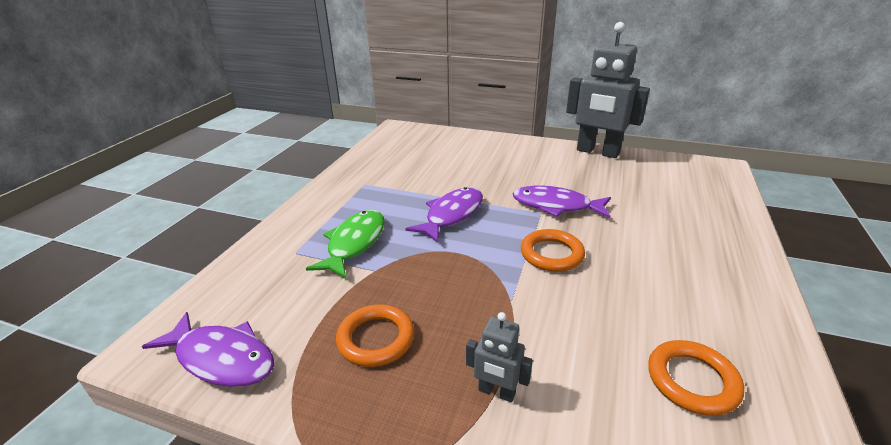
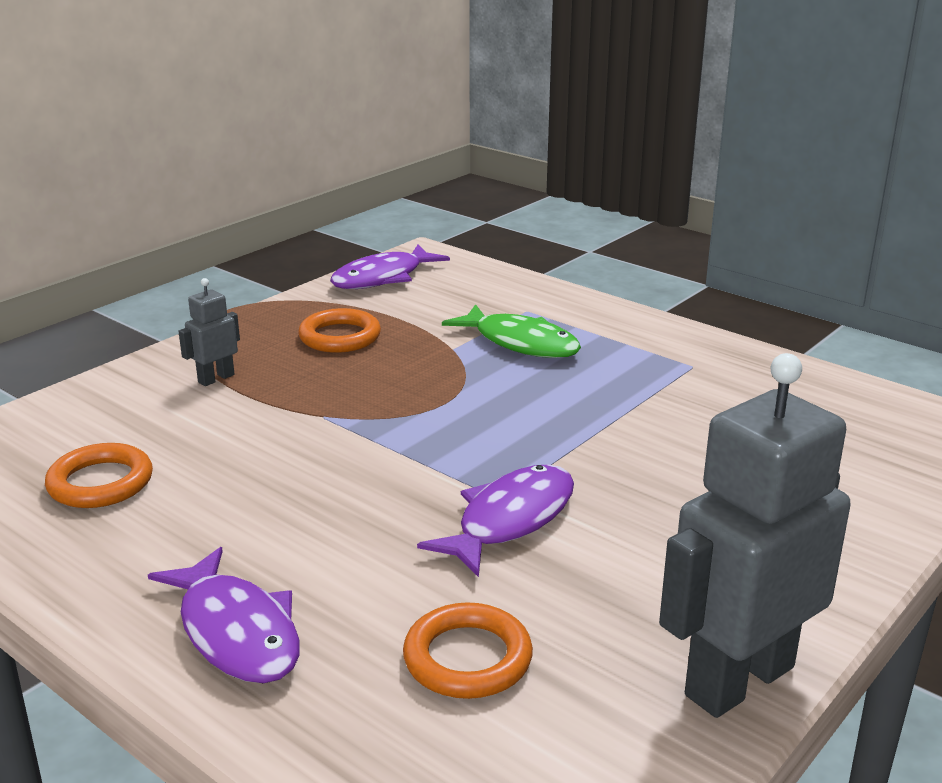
camera: 110 degrees right, 5 degrees down
(452, 215) = (546, 418): purple fish -> purple fish (236, 632)
(551, 254) = (381, 470): orange ring -> orange ring (467, 658)

